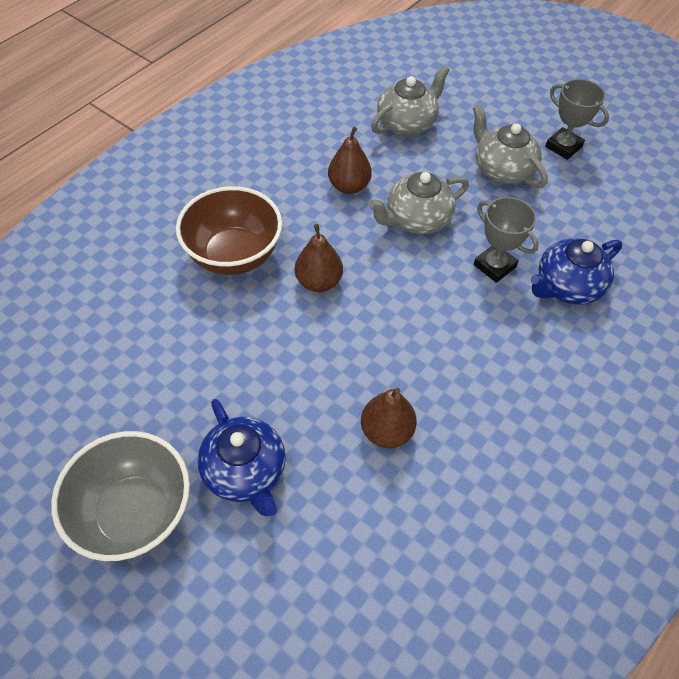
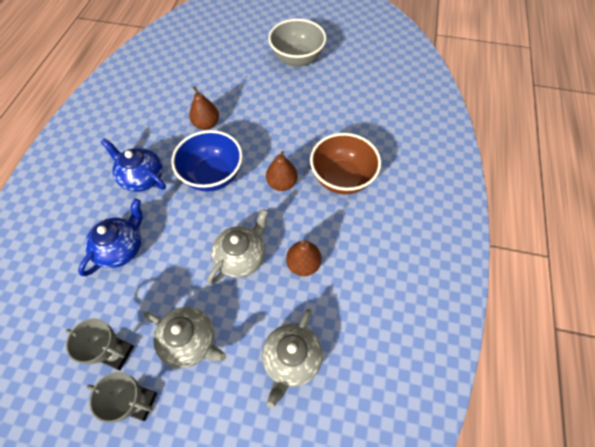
camera: 155 degrees right, 5 degrees up
(245, 472) = (262, 86): blue teapot -> blue teapot (142, 178)
(412, 333) = (213, 176): none -> blue bowl
(494, 266) = (175, 242): grey trophy -> grey trophy (116, 353)

